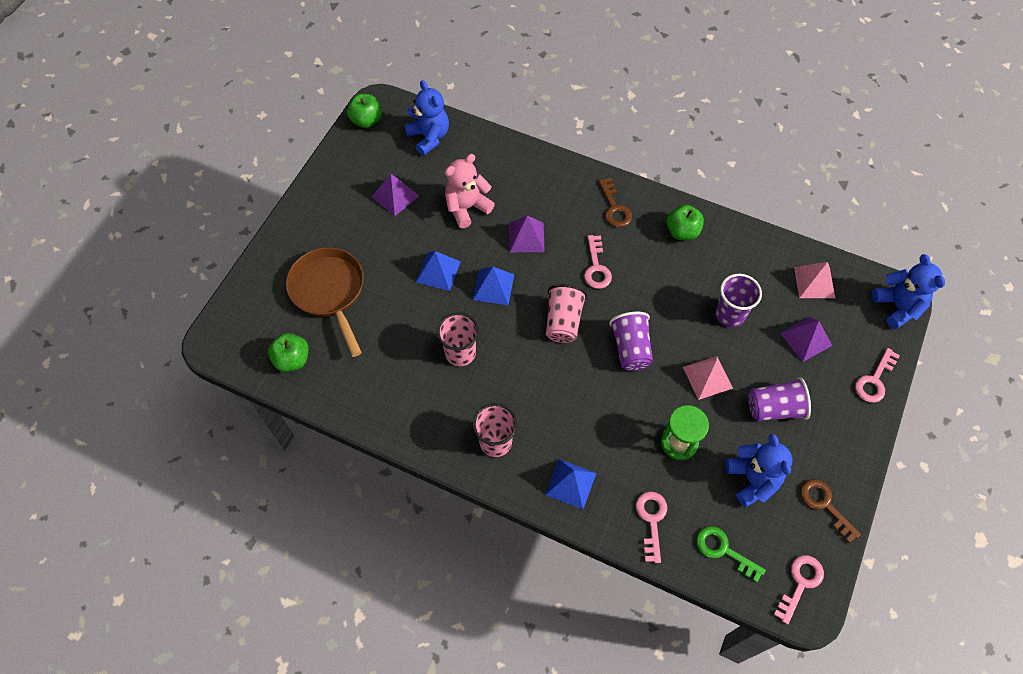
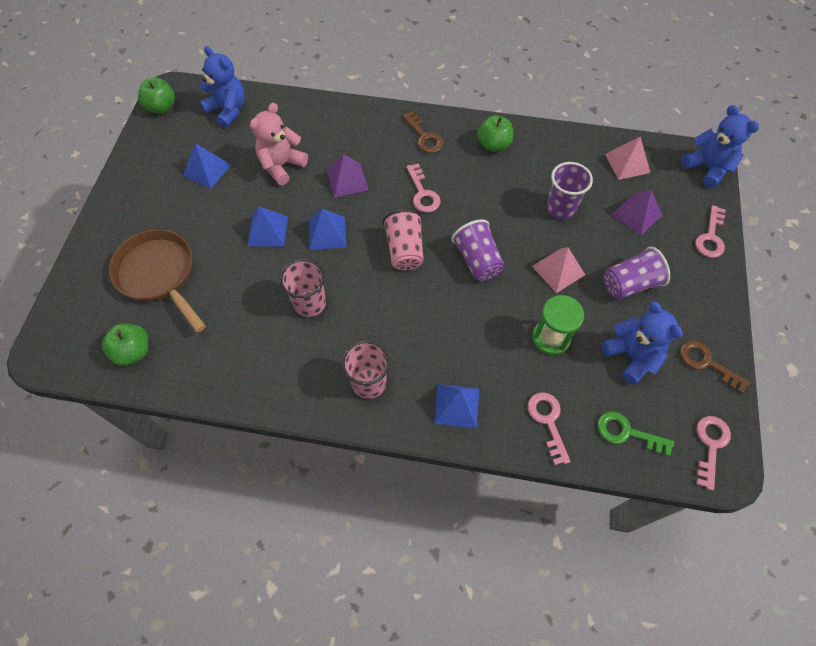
camera: 15 degrees left, 0 degrees up
(395, 196) = (207, 170): purple pyramid -> blue pyramid

